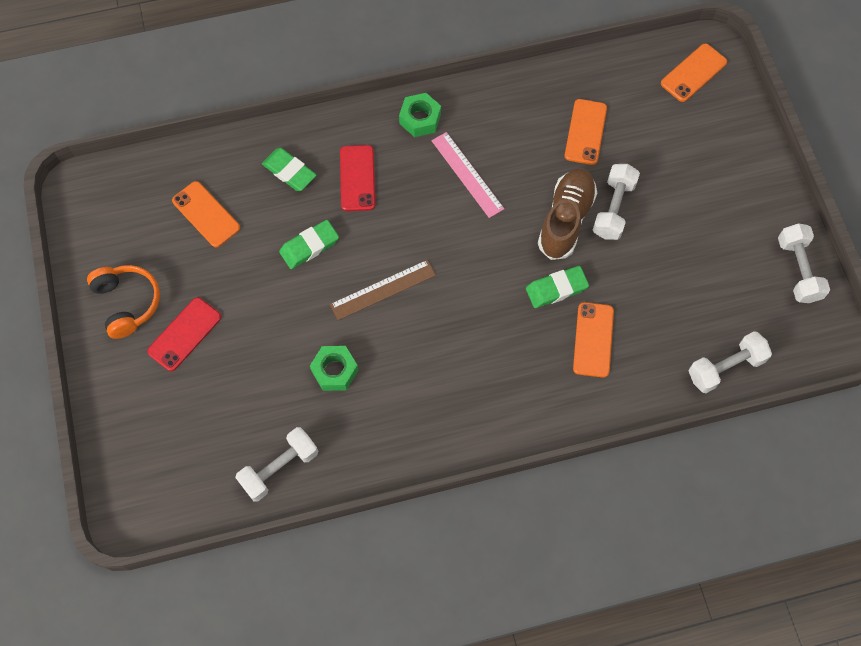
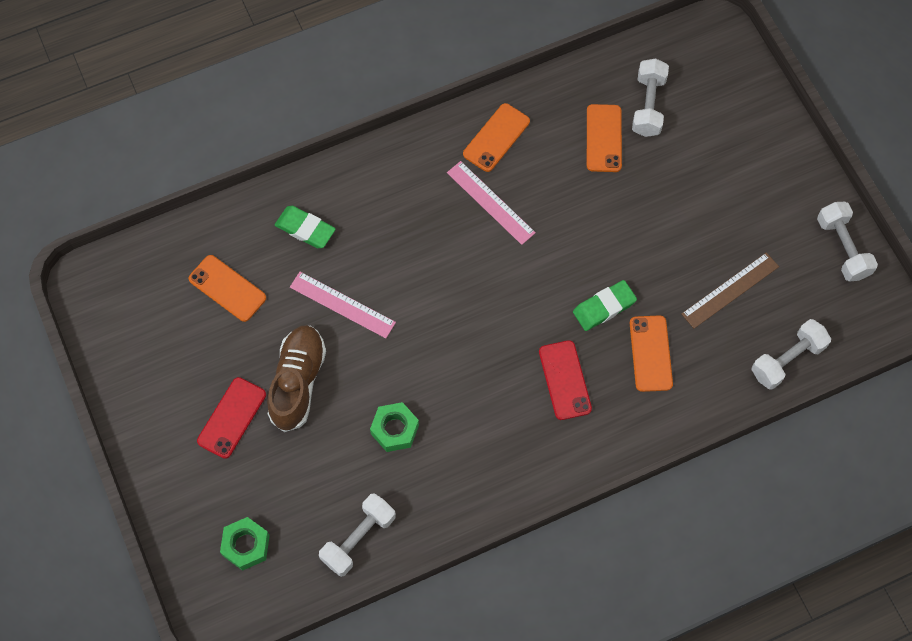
camera: 10 degrees left, 0 degrees up
(127, 303) = (165, 395): orange headphones -> none
(309, 246) = (342, 304): green eraser -> pink ruler
(357, 178) = (378, 224): red phone -> red phone (565, 380)
(383, 289) = (427, 337): brown ruler -> brown ruler (730, 290)
(420, 119) = (430, 151): green nut -> green nut (246, 545)
(565, 219) = (600, 234): brown shoe -> brown shoe (298, 382)
(613, 209) = (646, 215): white dumbbell -> white dumbbell (648, 105)
(693, 73) = (703, 58): orange phone -> orange phone (496, 138)

